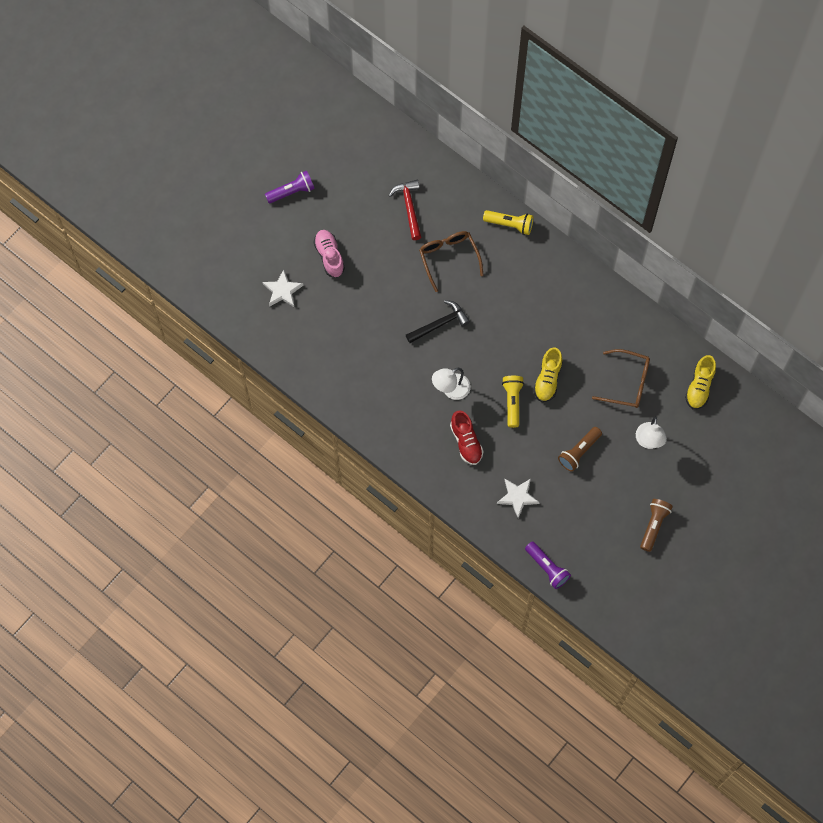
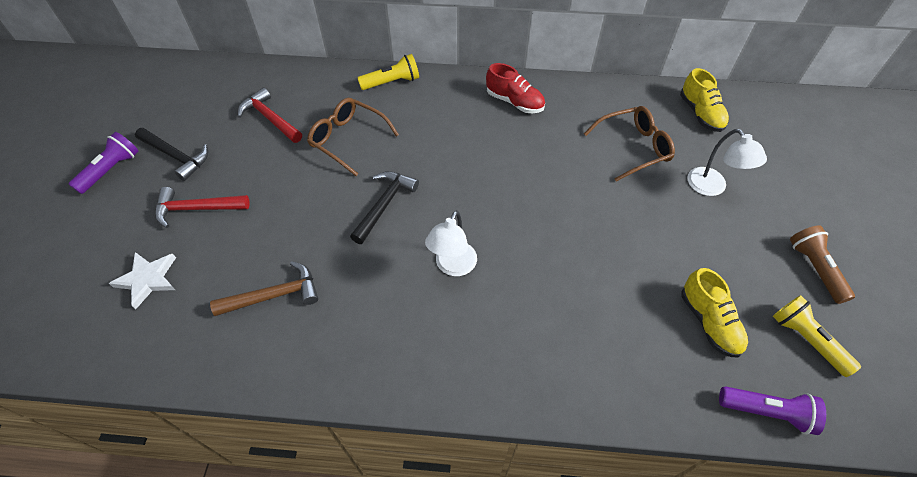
camera: 35 degrees left, 15 degrees down
(329, 256) = (197, 209): pink shoe -> red hammer
(335, 205) = (176, 156): none -> black hammer
(344, 345) = (274, 295): none -> brown hammer
(466, 442) = (520, 315): red shoe -> red shoe (514, 102)
(512, 402) = (535, 236): yellow flashlight -> yellow flashlight (806, 340)
(517, 497) = (642, 342): white star -> none
(547, 379) = (552, 191): yellow shoe -> yellow shoe (709, 322)
(579, 452) = (656, 242): brown flashlight -> none

